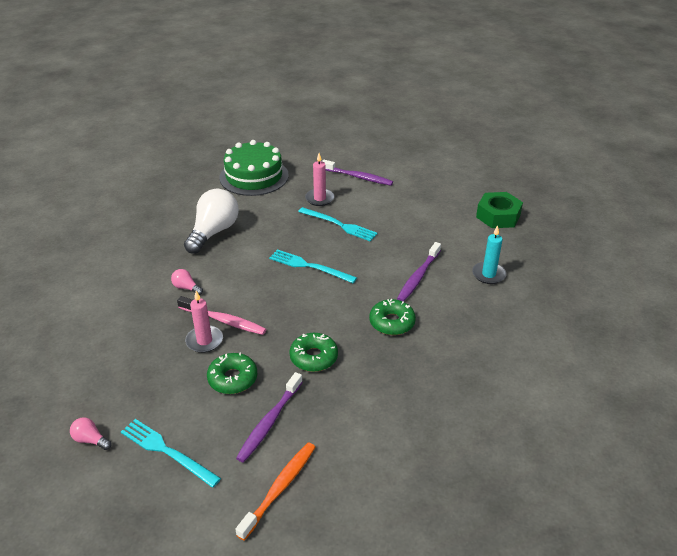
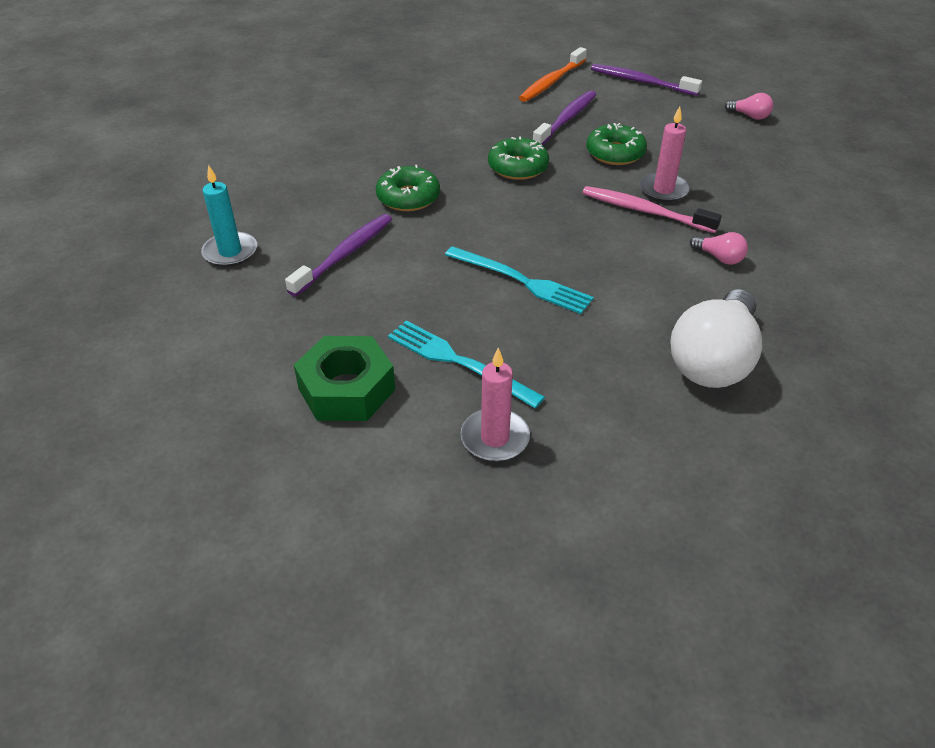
camera: 175 degrees left, 5 degrees up
(167, 451) = (666, 106): turquoise fork -> none
(254, 176) = (668, 532): green cake -> none
(358, 177) = (389, 509): purple toothbrush -> purple toothbrush (641, 82)
(498, 216) = (126, 364): green nut -> green nut (346, 389)

